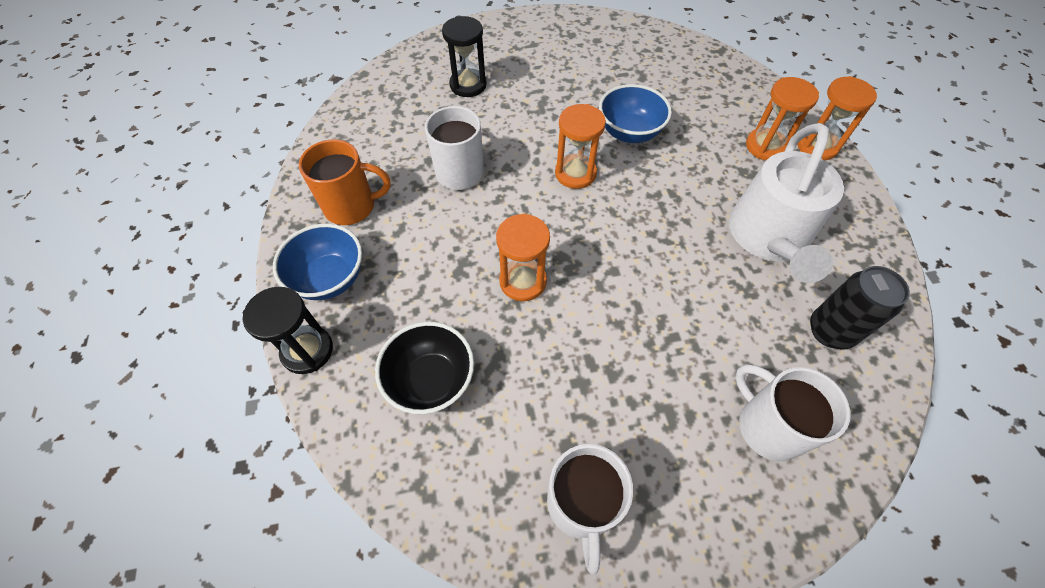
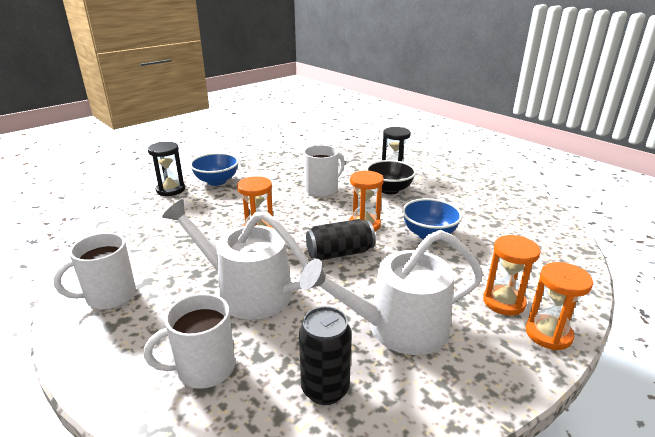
camera: 60 degrees right, 30 degrees down
(352, 206) = (267, 171): orange mug -> none
(431, 380) = (171, 225): black bowl -> black bowl (389, 190)
(621, 222) = (340, 253): none -> black can
(650, 341) = (246, 291): none -> white watering can
(767, 426) = (204, 369): white mug -> white mug turned 135 degrees counterclockwise

